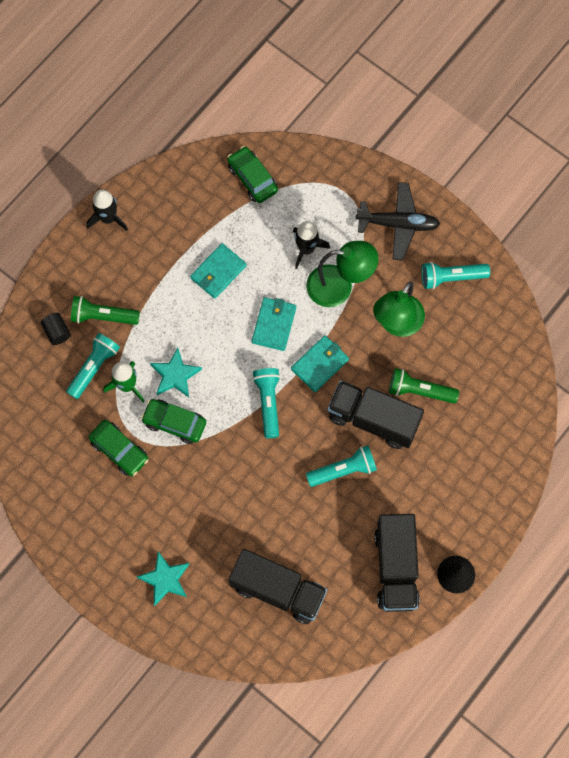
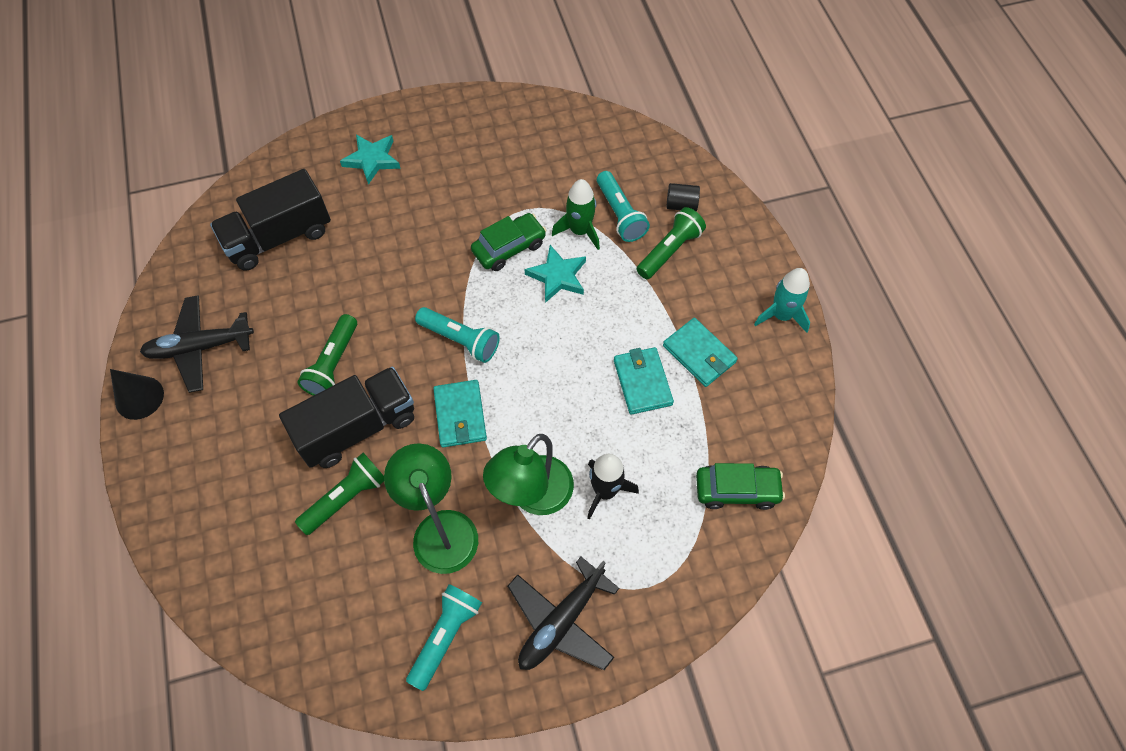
camera: 125 degrees right, 10 degrees down
(108, 218) = (781, 315): black rocket -> turquoise rocket
(119, 450) = (520, 190): green car -> none
(274, 325) = (540, 399): turquoise wallet -> turquoise wallet (699, 354)
(343, 470) = (333, 364): turquoise flashlight -> green flashlight
(396, 567) = (200, 347): black truck -> black plane

